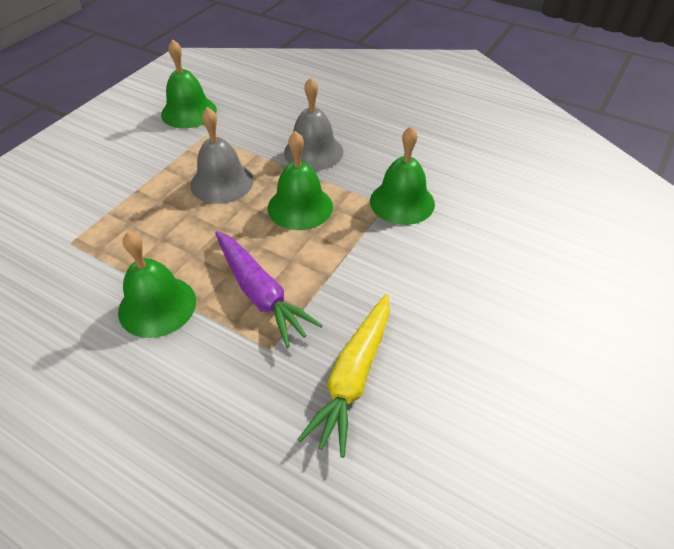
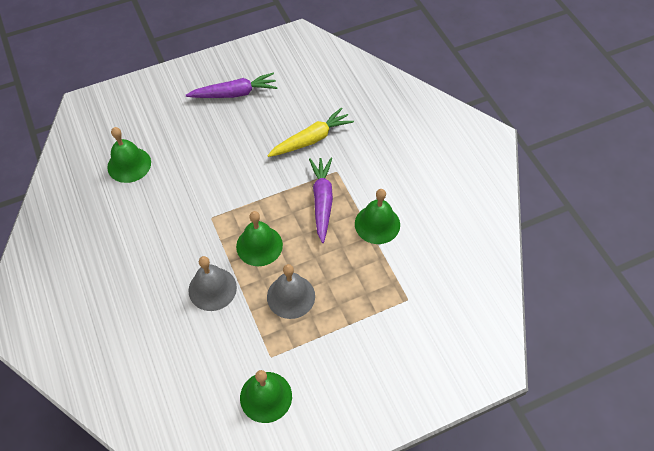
camera: 145 degrees left, 10 degrees up
(402, 202) = (200, 213): green bell -> green bell (129, 164)
(555, 382) = (234, 93): none -> purple carrot

